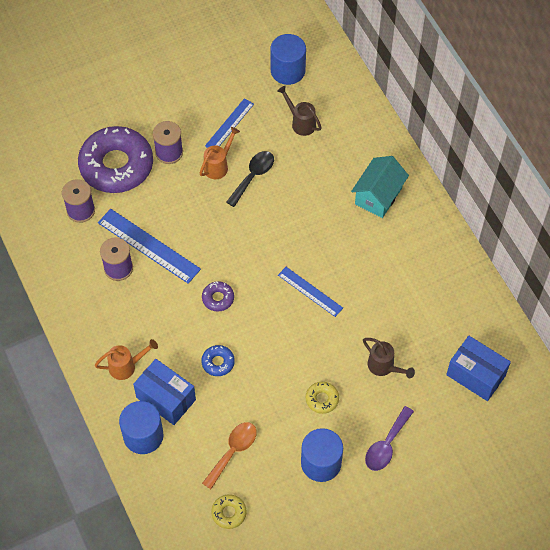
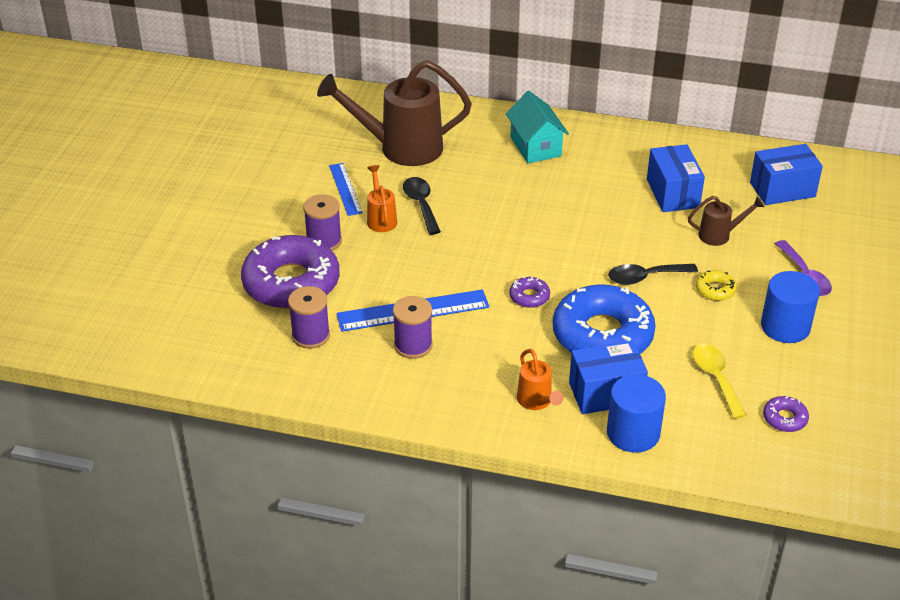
camera: 50 degrees left, 20 degrees down
(126, 366) = (536, 401): orange watering can -> orange watering can turned 135 degrees clockwise
(218, 362) = (602, 335): blue donut -> blue donut, size x2.42
(229, 513) = (784, 418): yellow donut -> purple donut
(233, 451) = (715, 378): orange spoon -> yellow spoon
(288, 71) = (335, 127): blue cylinder -> none
(297, 350) = (645, 277): none -> black spoon
(301, 123) = (401, 148): brown watering can -> brown watering can, size x2.14
(310, 291) = (589, 236): blue ruler -> none
(405, 310) = (673, 193): none -> blue box

